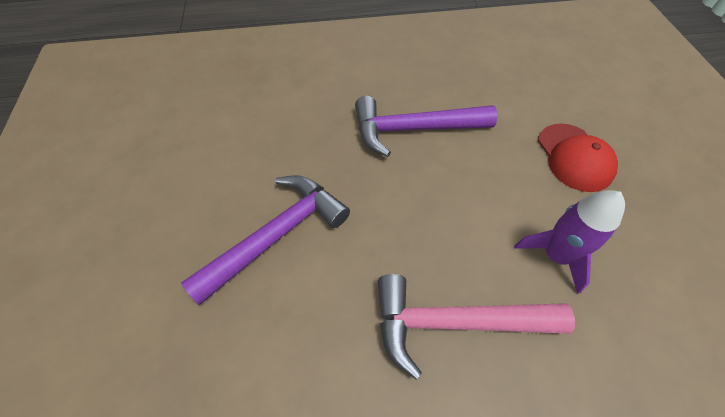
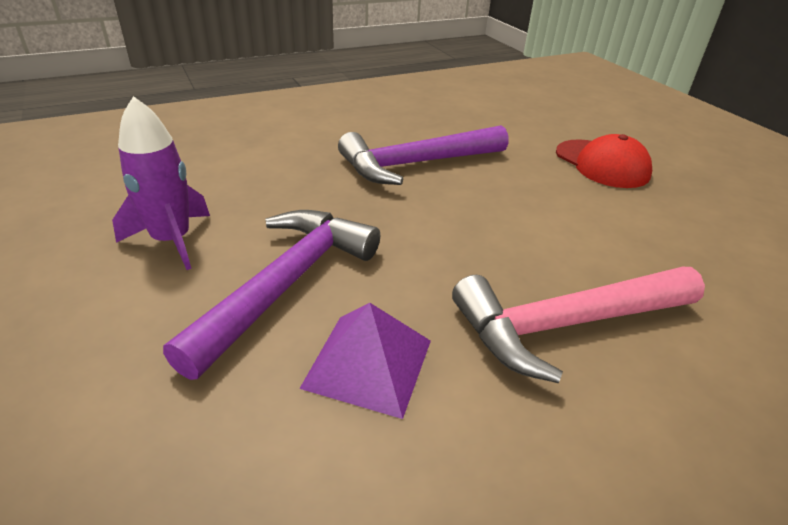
camera: 20 degrees left, 20 degrees down
(305, 318) = (368, 363): none -> purple pyramid
(555, 255) = (637, 242): purple rocket -> purple rocket (172, 240)

